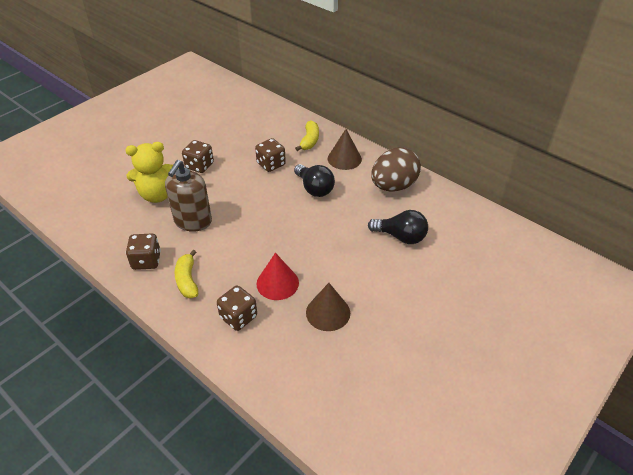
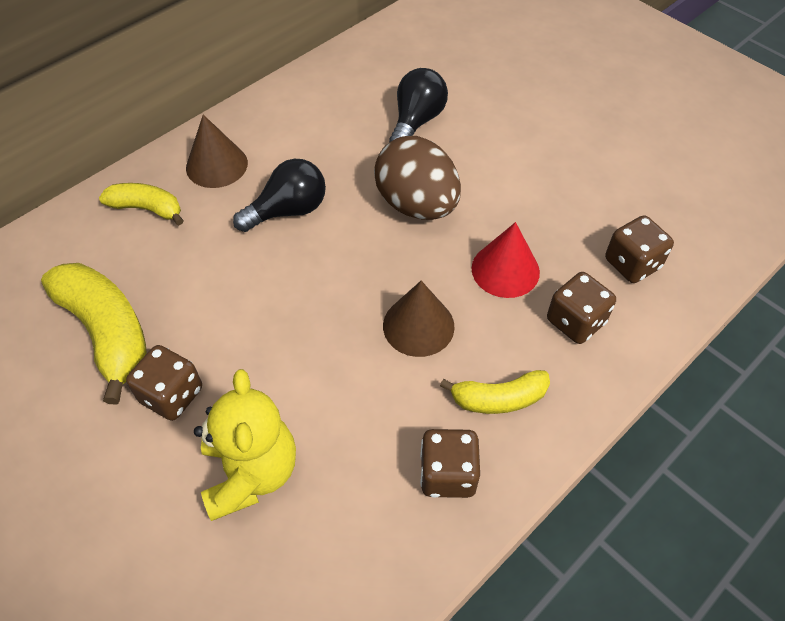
camera: 85 degrees left, 10 degrees up
(193, 221) = (345, 399): brown soap dispenser -> none
(234, 142) = (107, 332): none -> yellow banana
(271, 164) = (202, 270): brown dice -> brown dice (632, 264)
(328, 312) = (561, 213): brown cone -> brown cone (418, 326)
(393, 186) = (303, 115): brown egg -> brown egg (416, 205)

